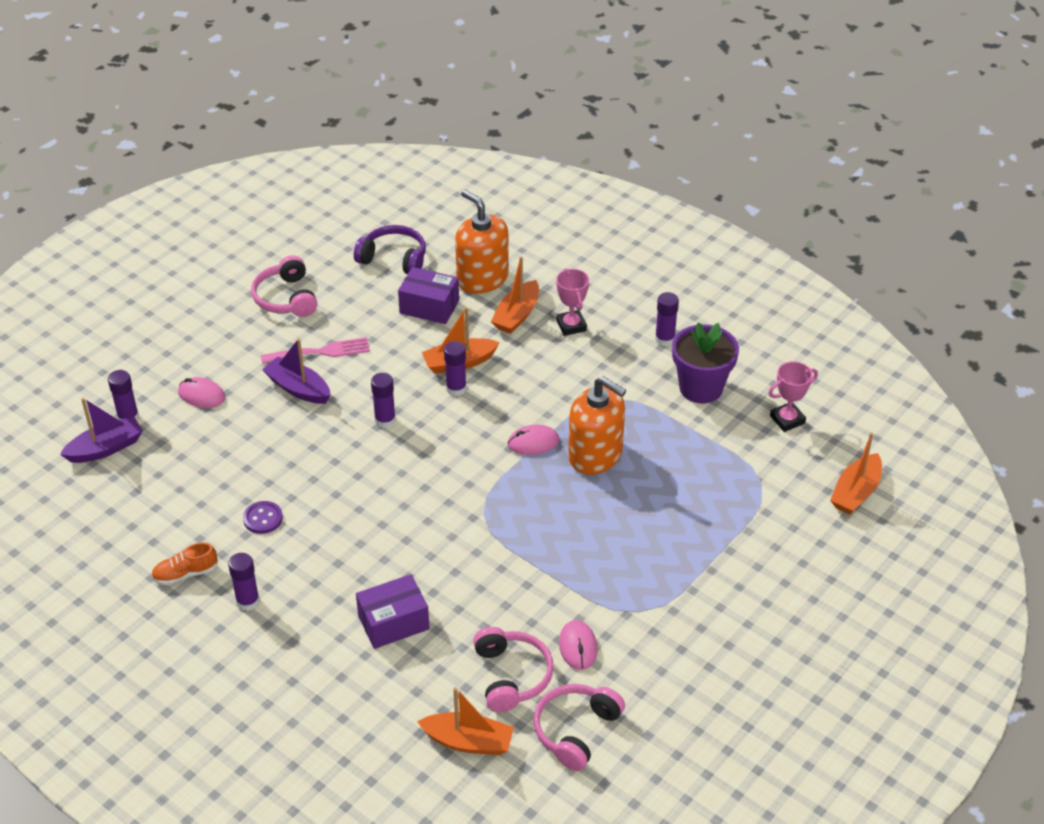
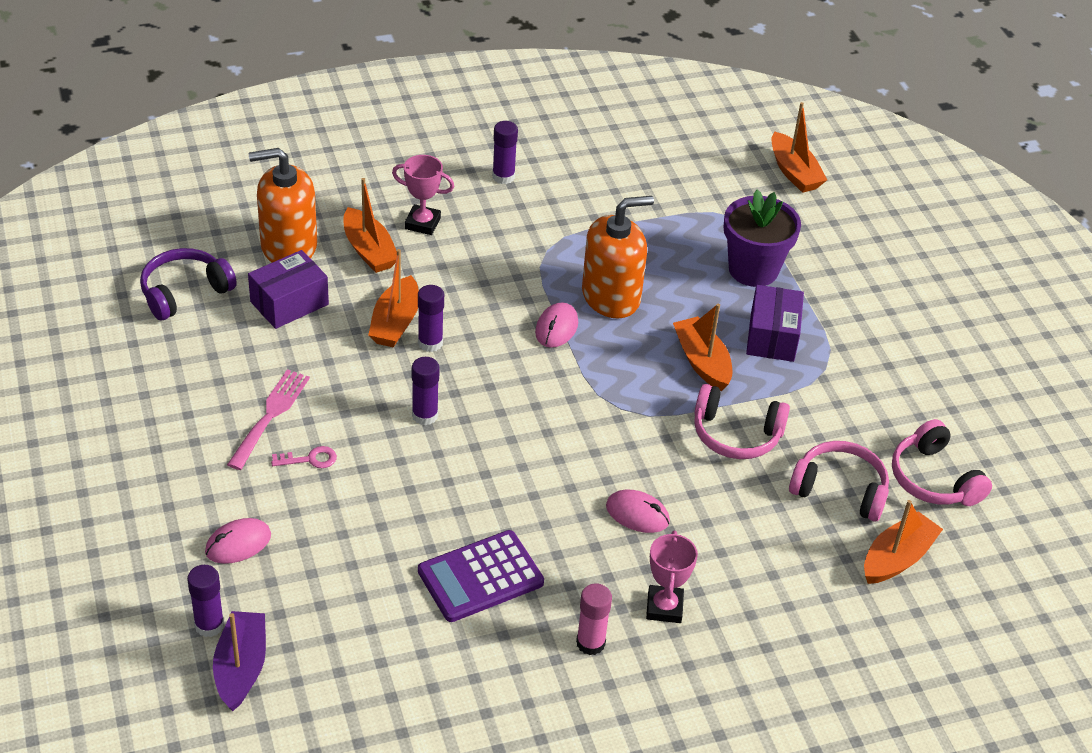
camera: 60 degrees left, 0 degrees up
(185, 574) = (506, 679): orange shoe -> none
(248, 601) = (590, 643): purple glue stick -> pink glue stick
(263, 518) = (480, 577): purple button -> purple calculator
(286, 298) = (153, 403): pink headphones -> pink headphones (736, 434)
(298, 389) = (310, 459): purple boat -> pink key
(393, 622) = (709, 541): purple box -> purple box (772, 337)
(575, 536) = (702, 362): none -> orange boat
(578, 647) = (838, 428): pink mouse -> pink mouse (637, 514)
(701, 388) = (588, 189): purple flower pot -> purple flower pot (753, 269)
(787, 419) = (675, 162): pink trophy -> pink trophy (664, 607)

